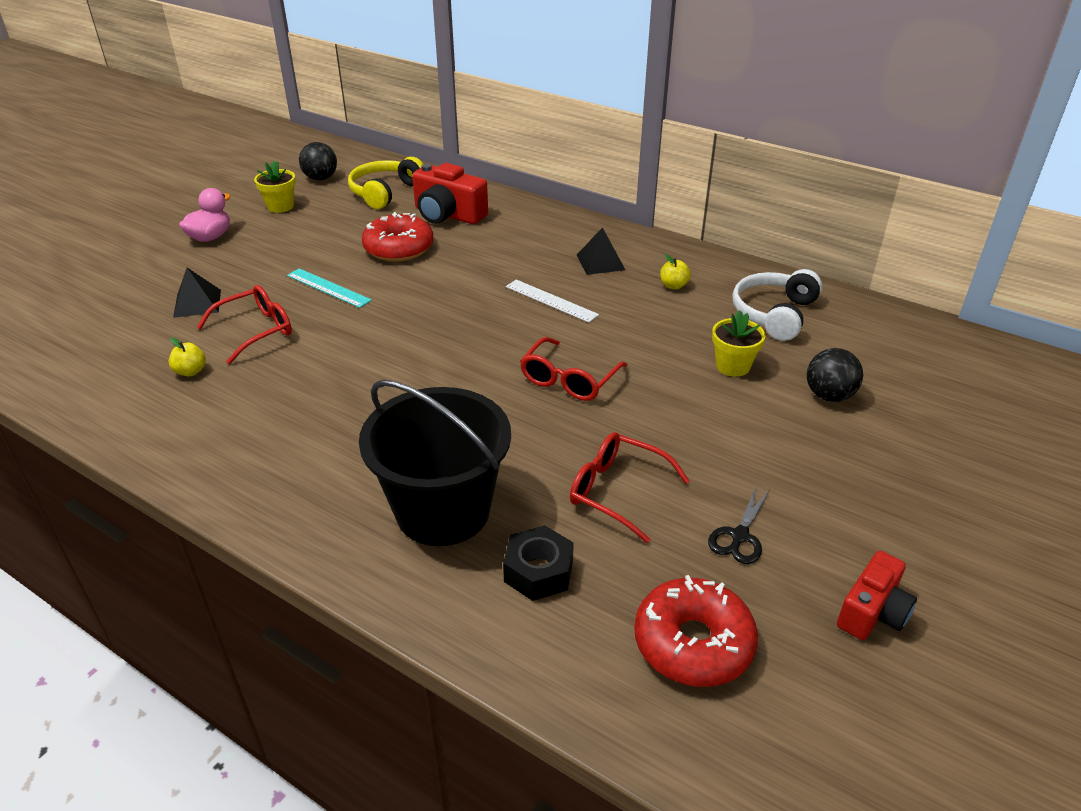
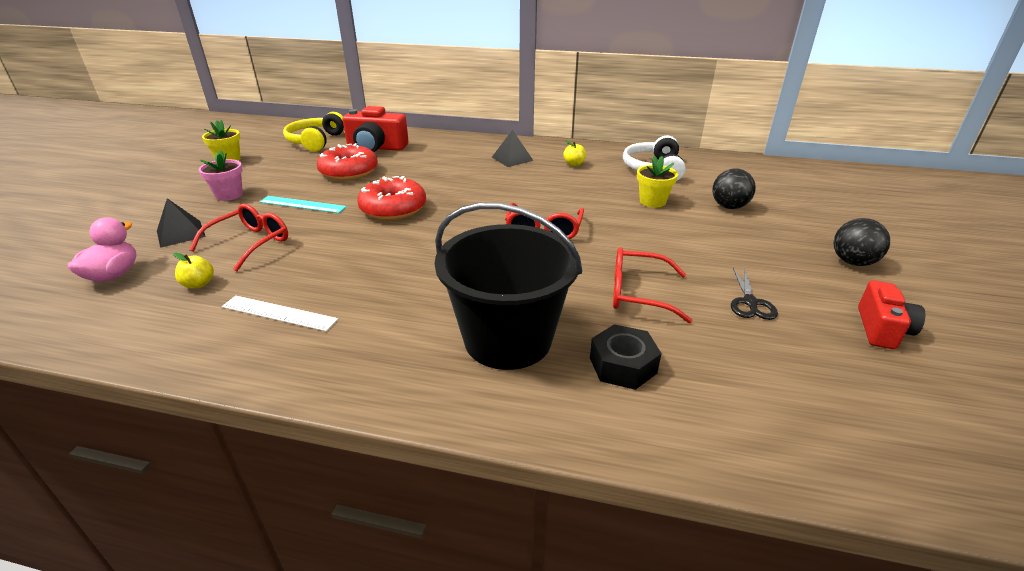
camera: 20 degrees left, 5 degrees down
(210, 237) = (171, 187): pink duck -> pink duck (113, 275)
(261, 259) = (229, 195): none -> pink flower pot
(321, 178) = (255, 139): black ball -> black ball (852, 262)
(551, 301) = (493, 185): white ruler -> white ruler (279, 313)
(693, 643) = (785, 386): red donut -> red donut (393, 209)

